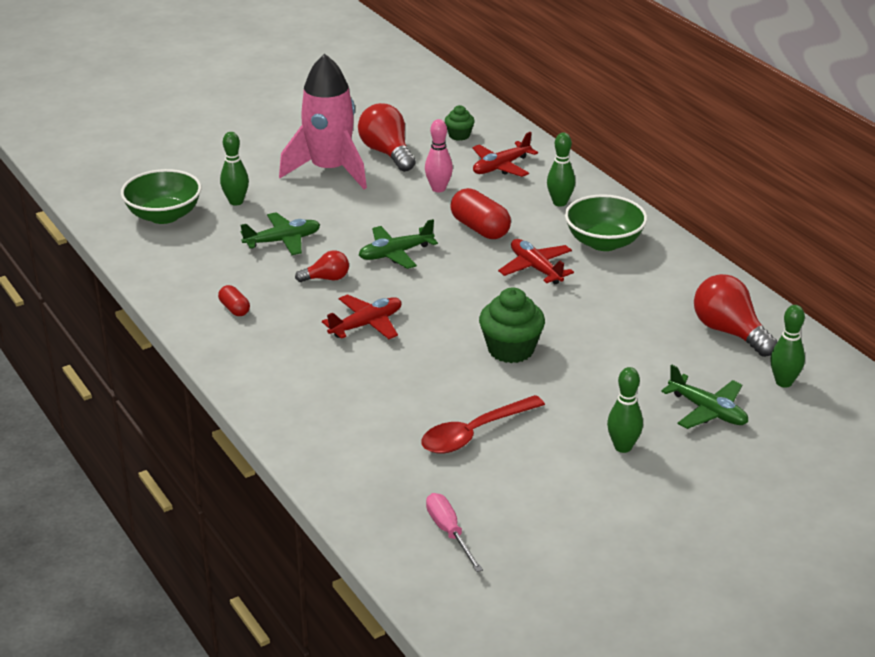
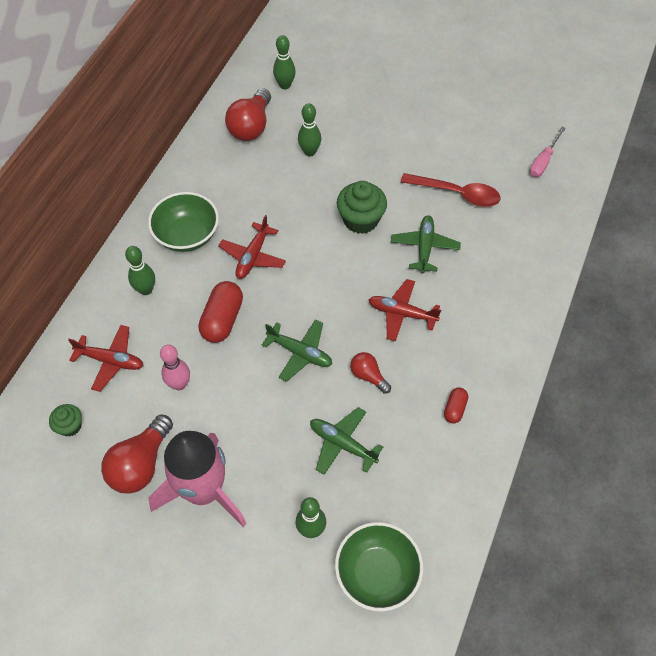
camera: 125 degrees left, 25 degrees up
(623, 447) = (407, 125): green bowling pin -> green bowling pin (309, 152)
(707, 411) = (341, 105): green plane -> green plane (424, 247)

